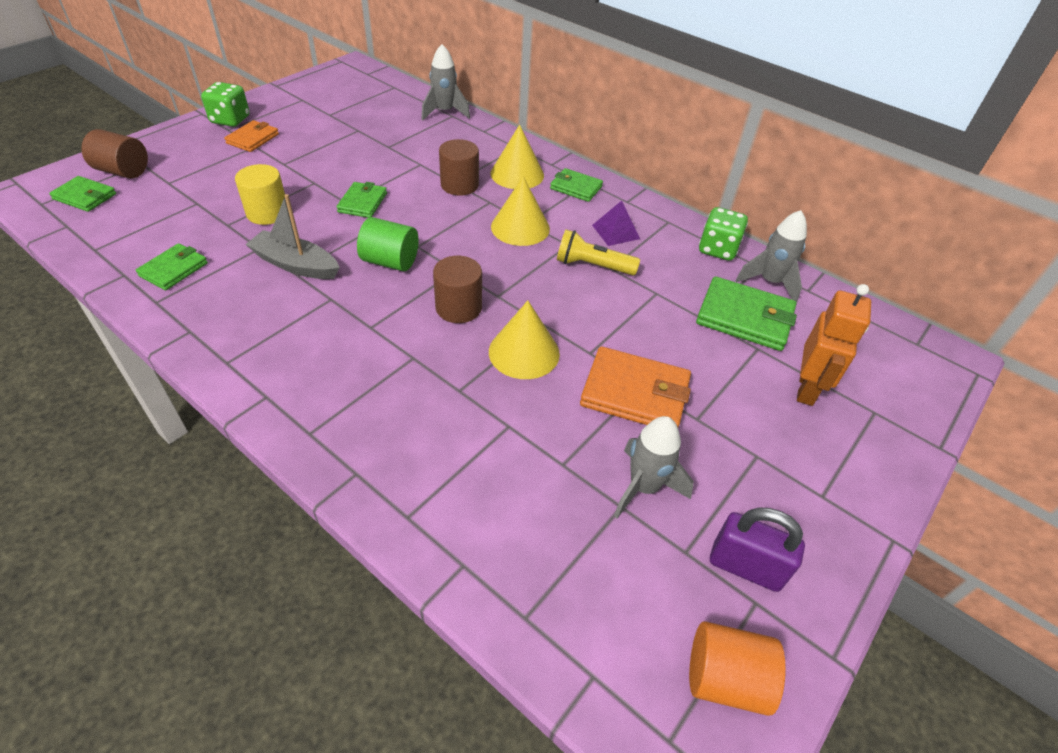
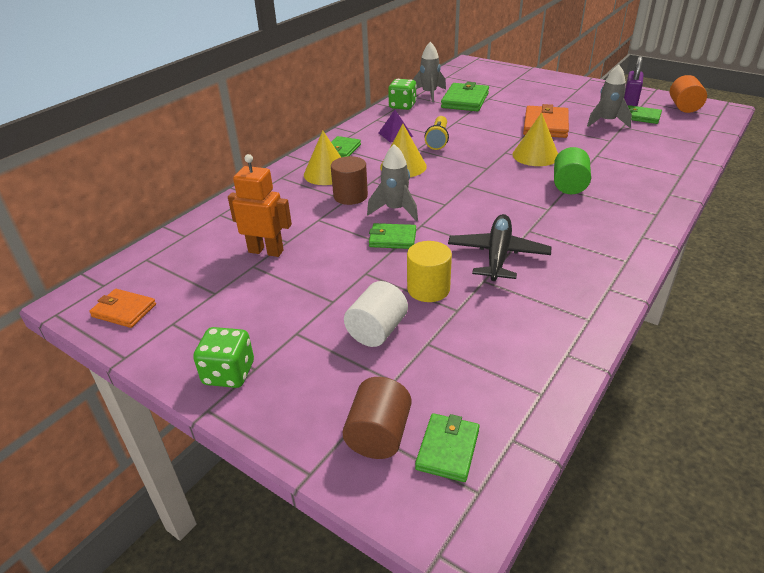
camera: 90 degrees left, 10 degrees down
(173, 269) = (541, 322): green wallet -> green wallet (641, 117)
(230, 180) = (377, 331): none -> white cylinder
(253, 139) = (279, 339): orange wallet -> orange wallet (124, 310)
(295, 265) = (498, 255): grey boat -> black plane
(390, 261) = (470, 212): green cylinder -> green cylinder (569, 186)
(444, 112) = (213, 219): grey rocket -> grey rocket (395, 210)
(458, 307) = (507, 179): brown cylinder -> none
(807, 389) = (512, 89): orange robot -> orange robot (266, 251)

